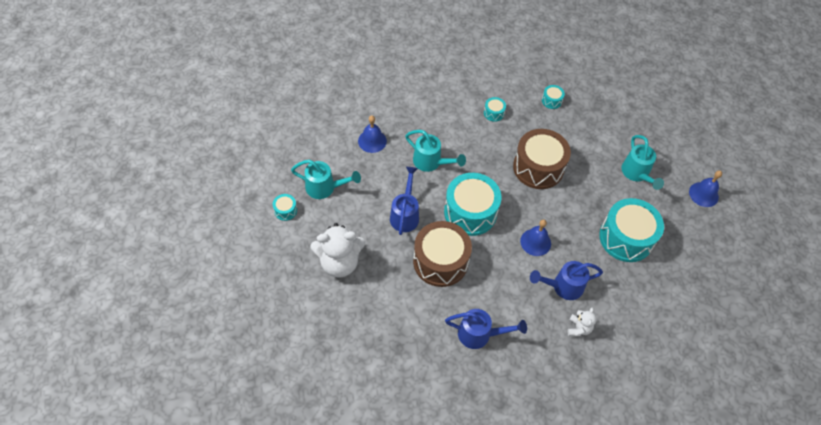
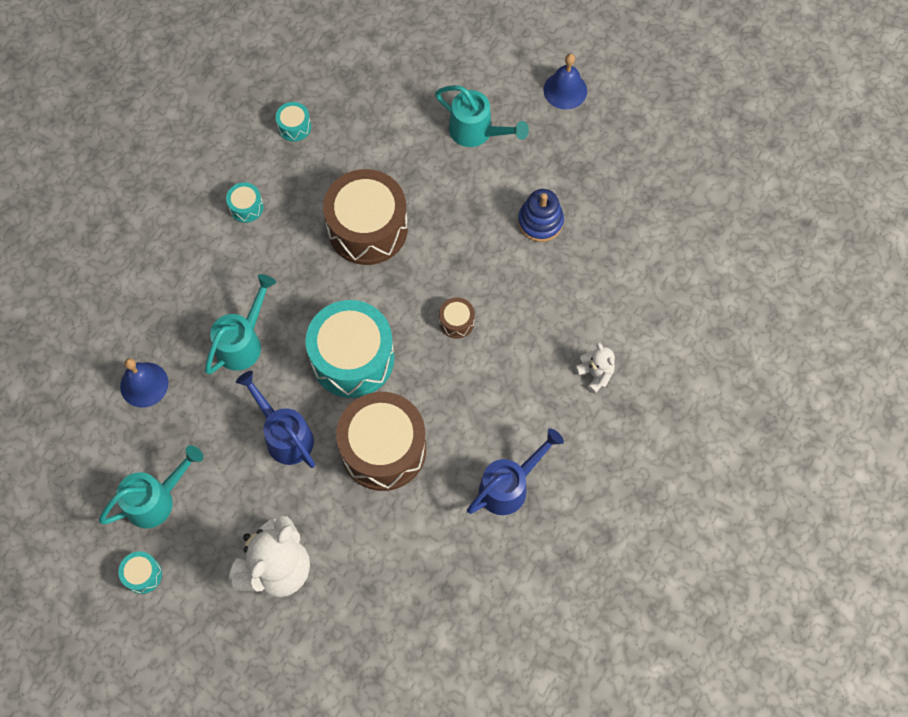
camera: 45 degrees left, 10 degrees up
(431, 162) = (243, 342): turquoise watering can -> turquoise watering can turned 45 degrees counterclockwise
(535, 242) = (456, 322): blue bell -> brown drum
(563, 286) = (535, 344): blue watering can -> none
(626, 238) = (540, 222): turquoise drum -> blue stacking toy

